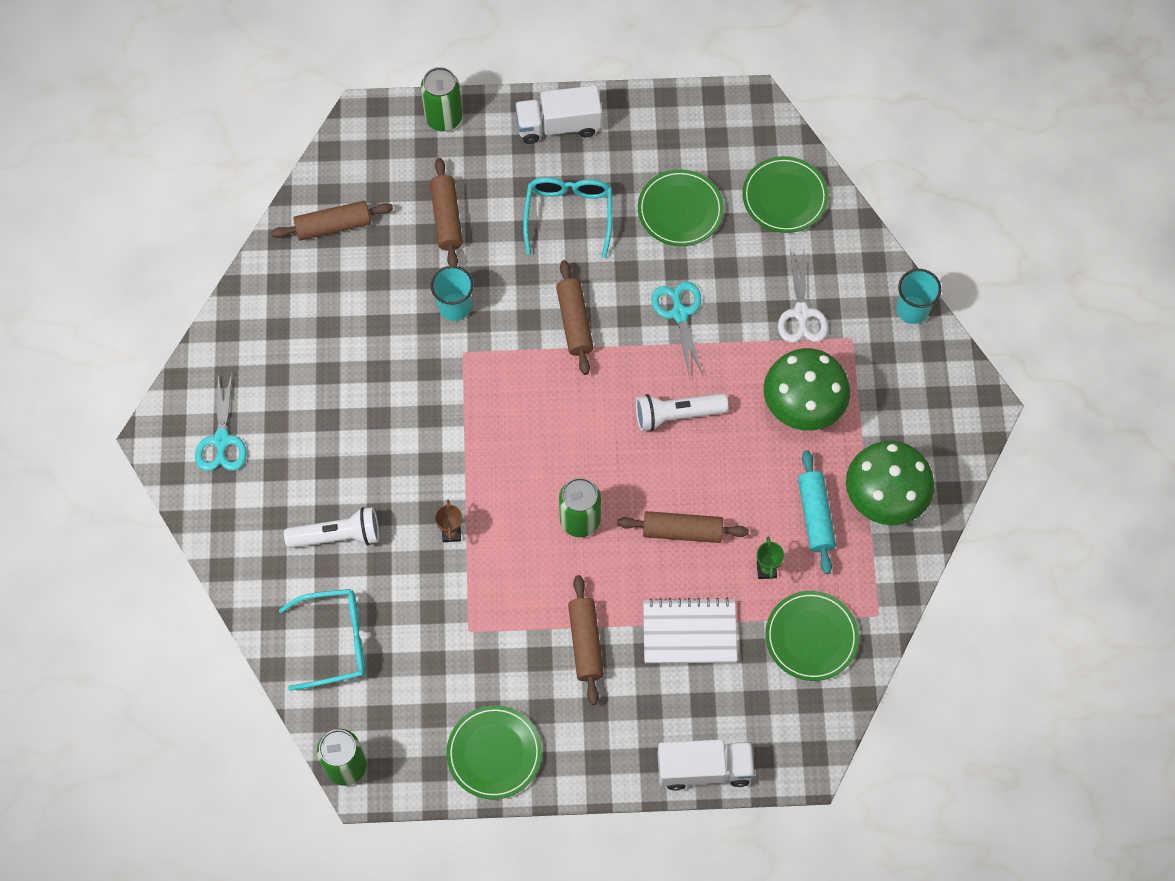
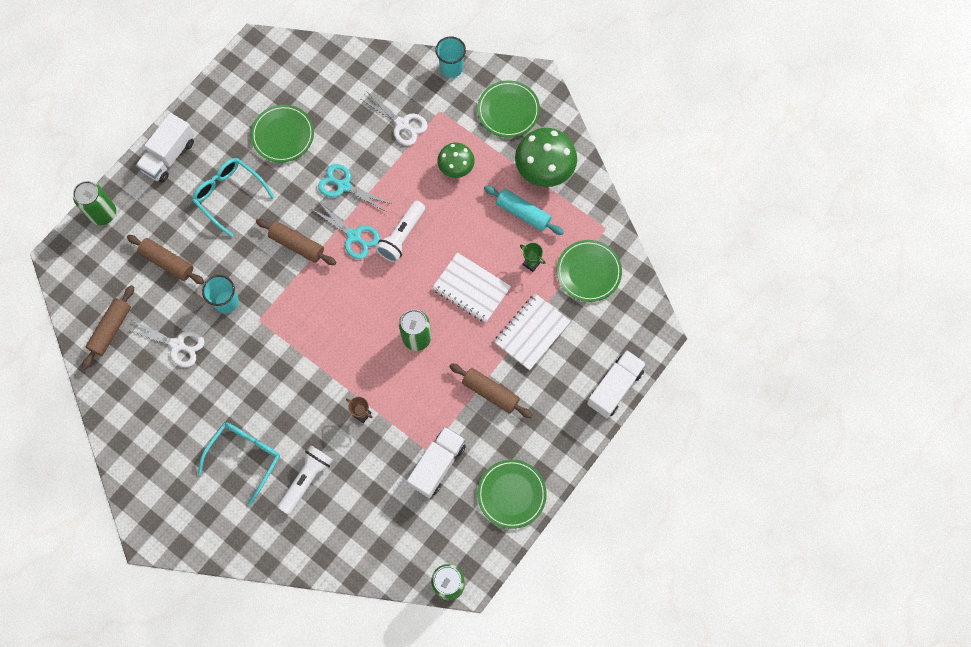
camera: 50 degrees left, 5 degrees up
(222, 440) = (186, 500): turquoise scissors -> turquoise scissors (354, 236)
(335, 642) = (369, 532): turquoise glasses -> turquoise glasses (245, 457)
(370, 299) = (177, 345): none -> white scissors
(461, 652) = (437, 465): none -> white truck
(682, 531) = (471, 288): brown rolling pin -> white notebook
(784, 197) = (326, 76): green plate -> green plate (508, 110)
(802, 407) = (456, 168): green mushroom -> green mushroom, size x0.60

